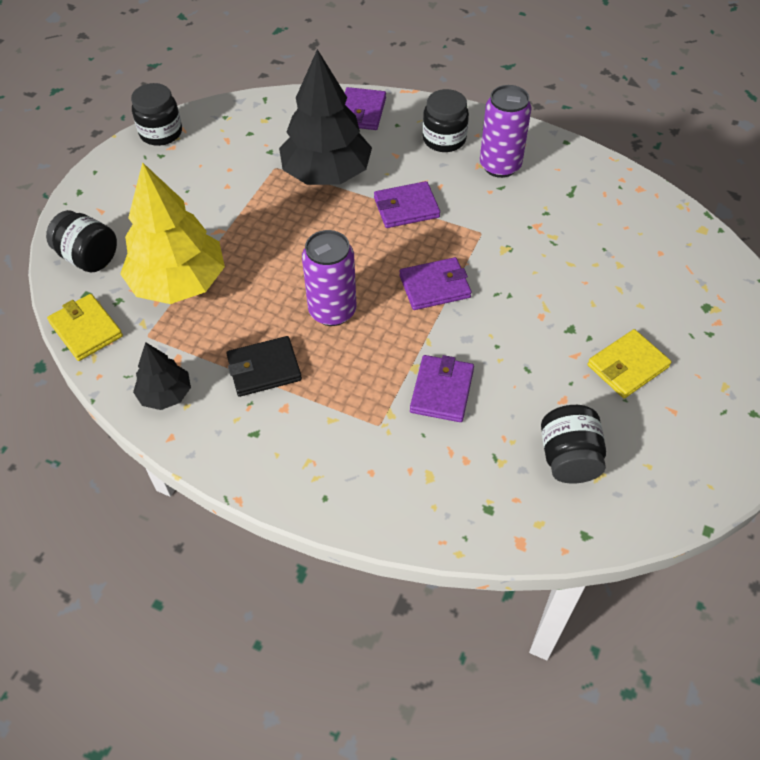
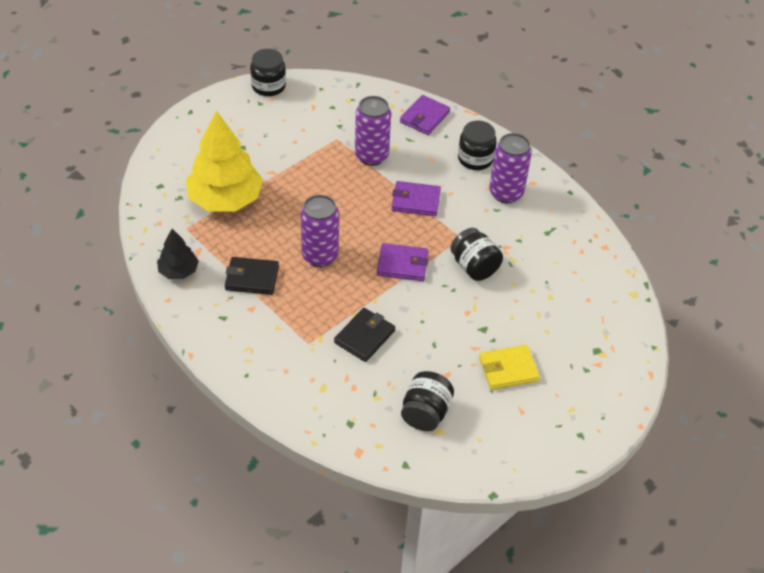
camera: 20 degrees right, 5 degrees down
(86, 329) = (149, 210): yellow wallet -> none
(89, 257) = (174, 161): black jar -> black jar (474, 267)
(326, 173) = (371, 156): black tree -> purple can
(442, 391) = (364, 337): purple wallet -> black wallet

